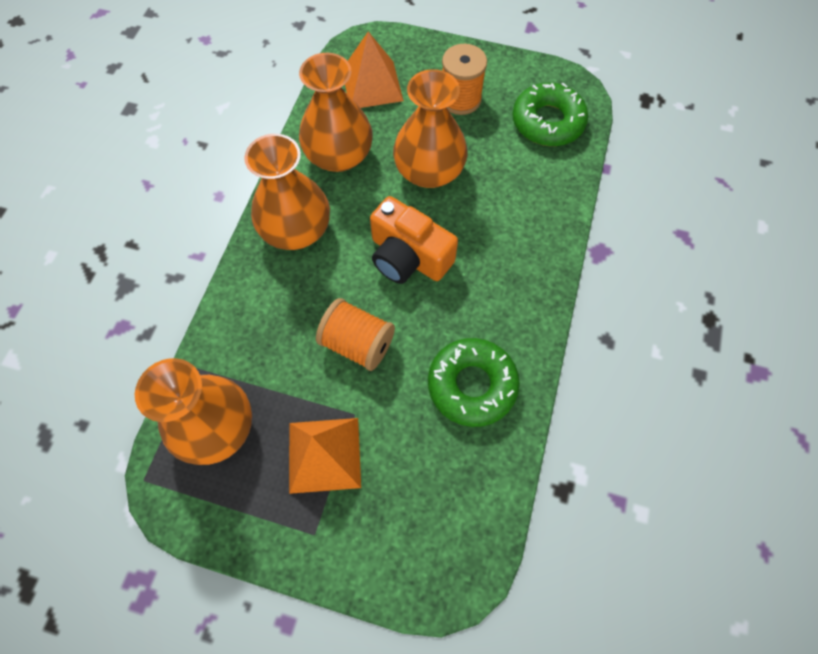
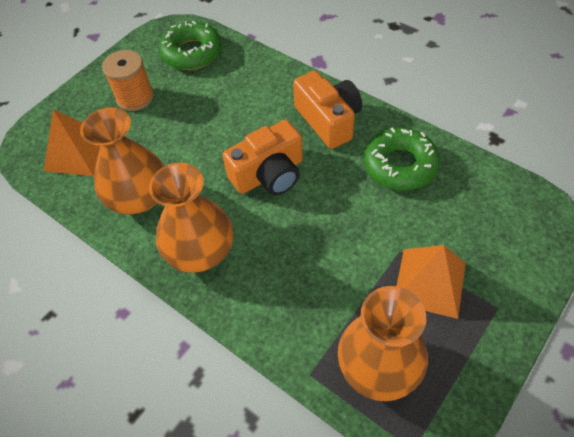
camera: 65 degrees left, 10 degrees down
(357, 343) = (335, 232): orange spool -> none
(429, 171) = (194, 138): orange vase -> none
(508, 290) = (328, 120): none -> orange camera

